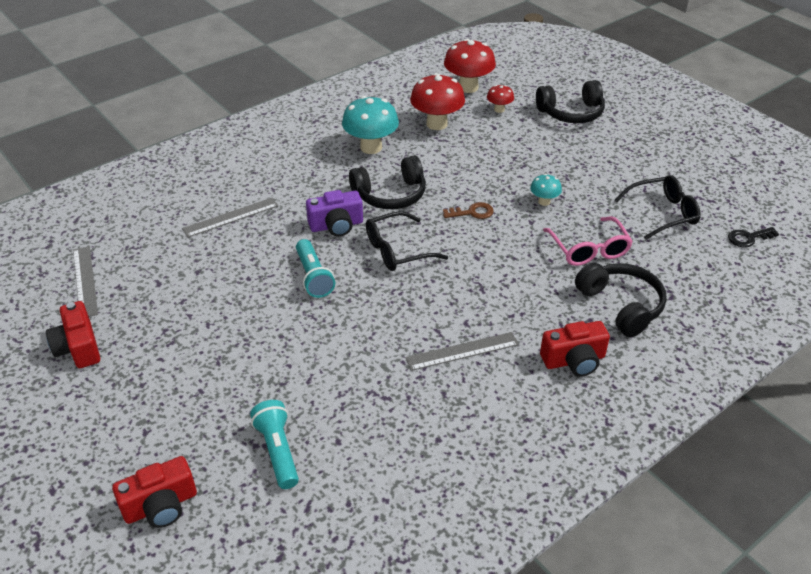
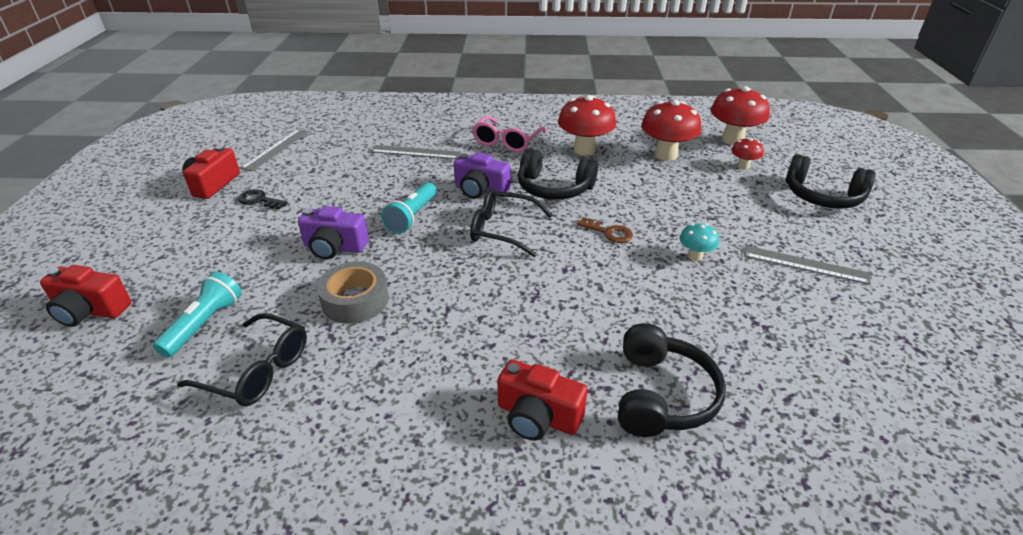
camera: 40 degrees right, 5 degrees down
(288, 336) = (334, 247): none -> purple camera
(365, 364) = (355, 300): none -> grey tape
(371, 147) = (584, 150): turquoise mushroom -> red mushroom
(462, 351) = (444, 339): grey ruler -> grey ruler (805, 264)
(589, 249) = (692, 321): pink glasses -> pink glasses (507, 141)
(663, 213) = (831, 331): black glasses -> black glasses (257, 370)
(748, 238) = (935, 419): black key -> black key (259, 200)

